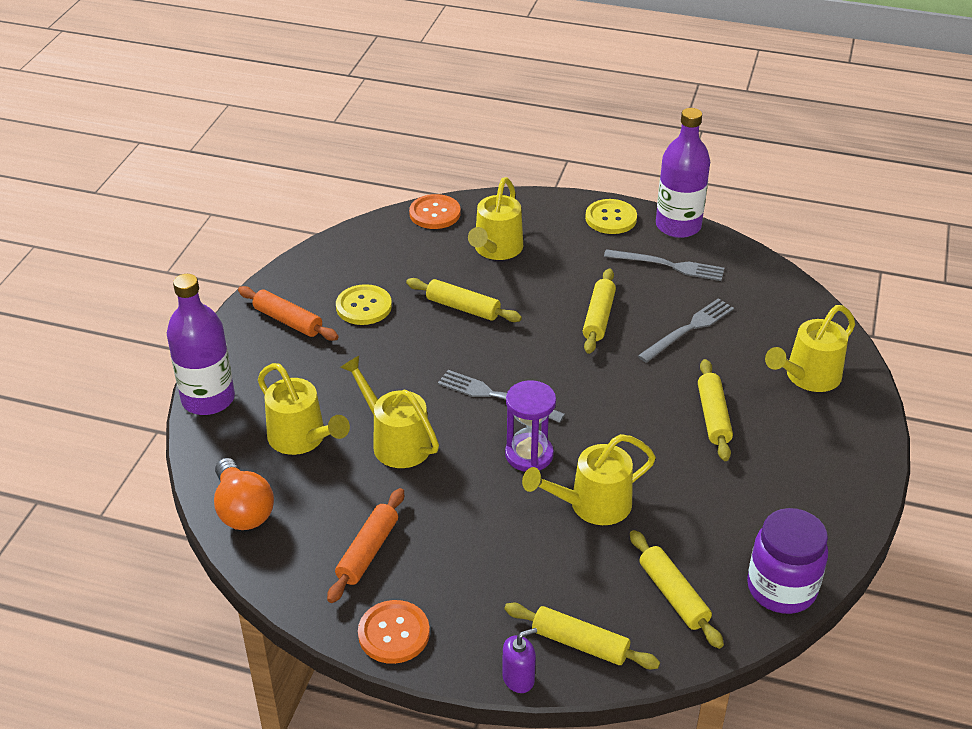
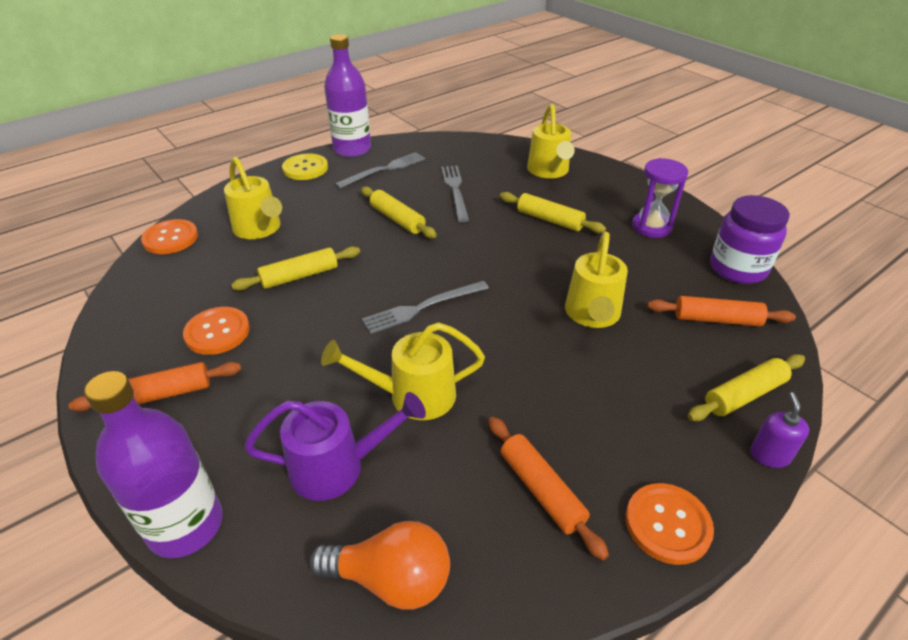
camera: 55 degrees left, 0 degrees up
(302, 439) = (338, 467): yellow watering can -> purple watering can
(364, 306) = (217, 332): yellow button -> orange button
(529, 455) = (507, 321): purple hourglass -> purple hourglass (651, 227)
(673, 595) = (716, 319): yellow rolling pin -> orange rolling pin

